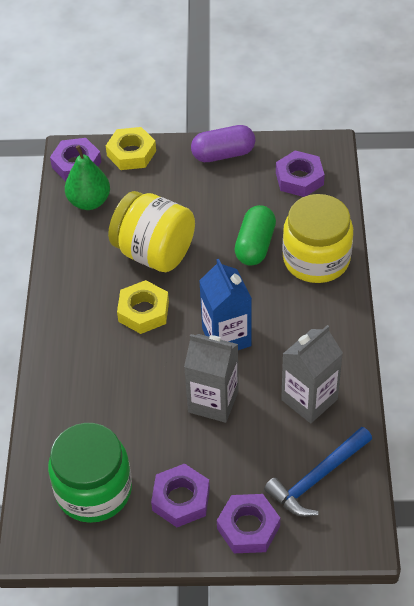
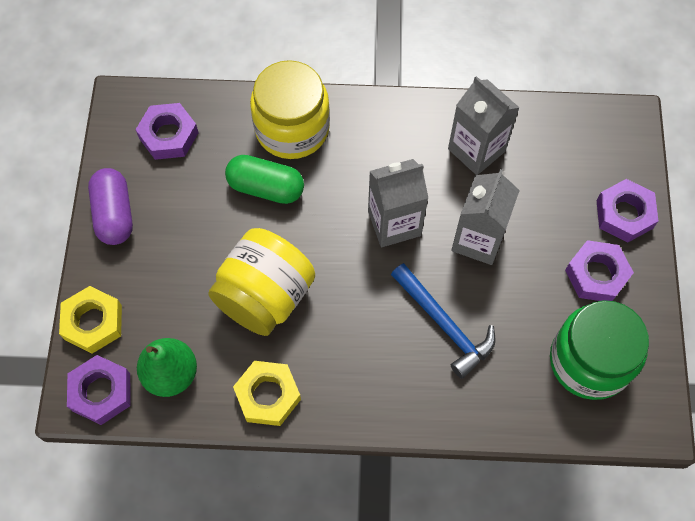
camera: 90 degrees left, 15 degrees up
(143, 311) = (353, 309): yellow nut -> yellow nut (267, 395)
(226, 337) = (394, 223): blue carton -> grey carton
(317, 478) = (567, 151): blue hammer -> blue hammer (444, 325)

